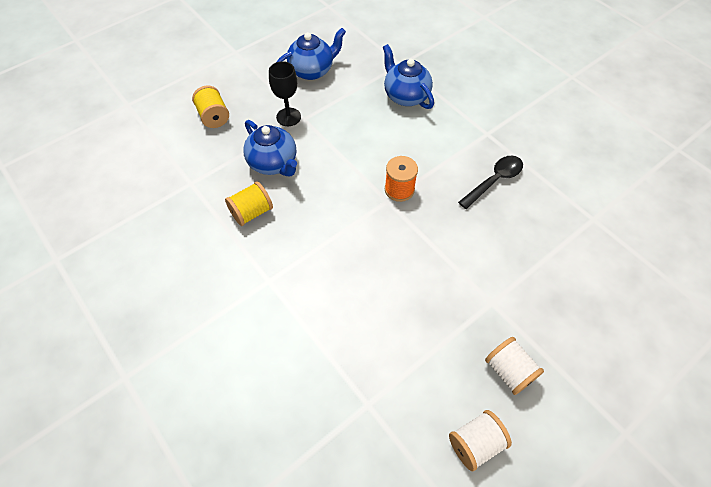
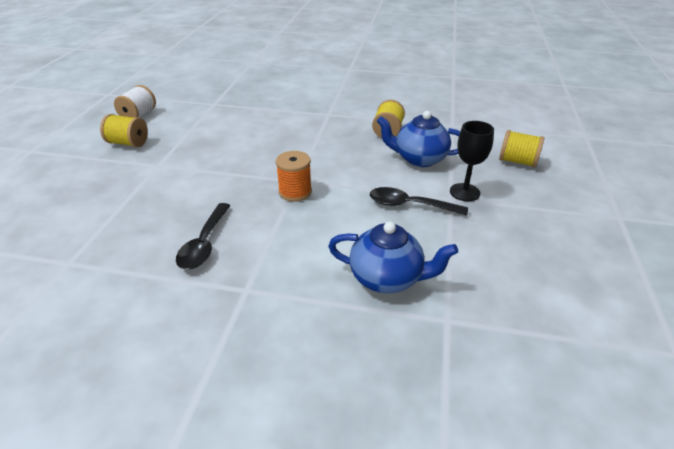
camera: 140 degrees right, 20 degrees down
(312, 70) = (521, 244): blue teapot -> none
(336, 129) = (409, 205): none -> black spoon
(509, 371) = (128, 143): white spool -> yellow spool

